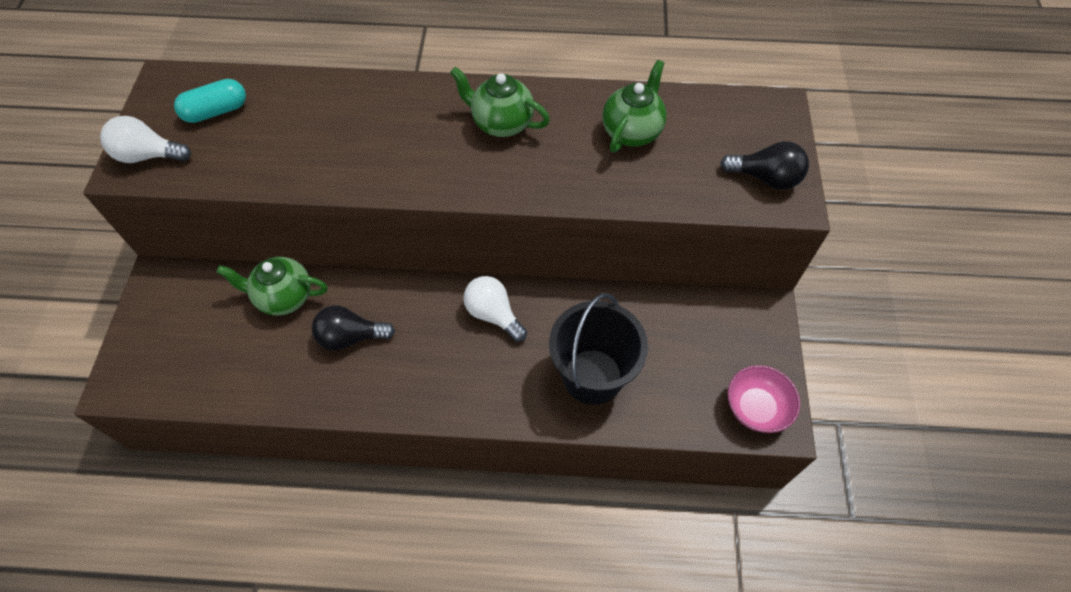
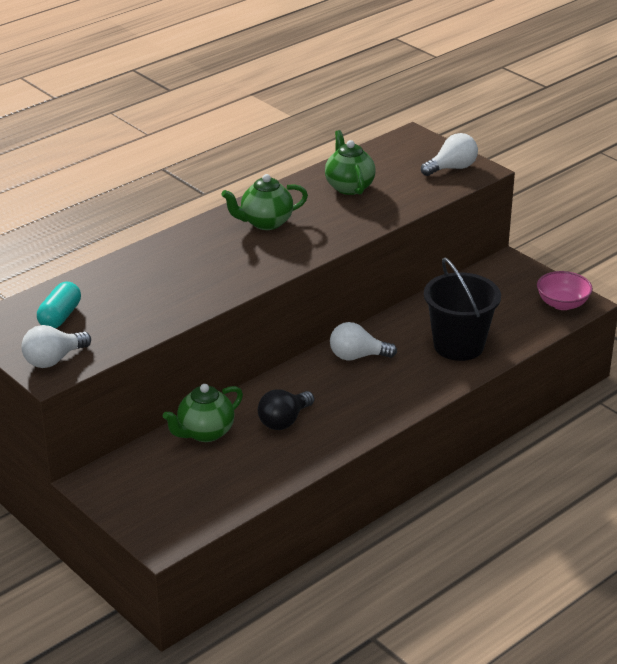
camera: 45 degrees left, 25 degrees down
(765, 178) = (452, 168): black light bulb -> white light bulb

